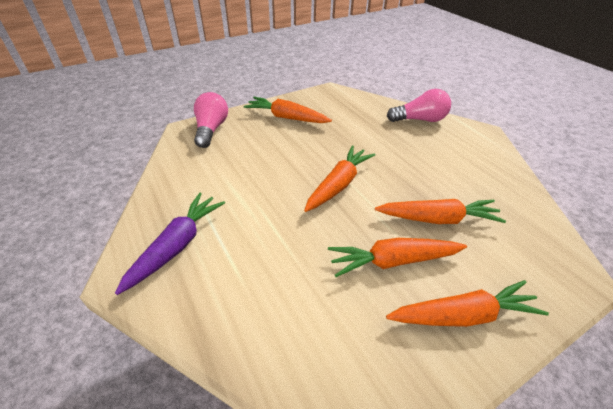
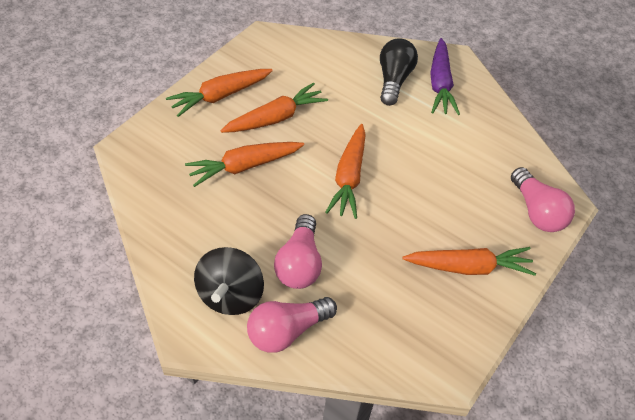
camera: 155 degrees right, 10 degrees up
(225, 268) = (394, 80): none -> black light bulb
(402, 144) = (299, 263): none -> pink light bulb
(456, 141) = (230, 295): none -> black spinning top

